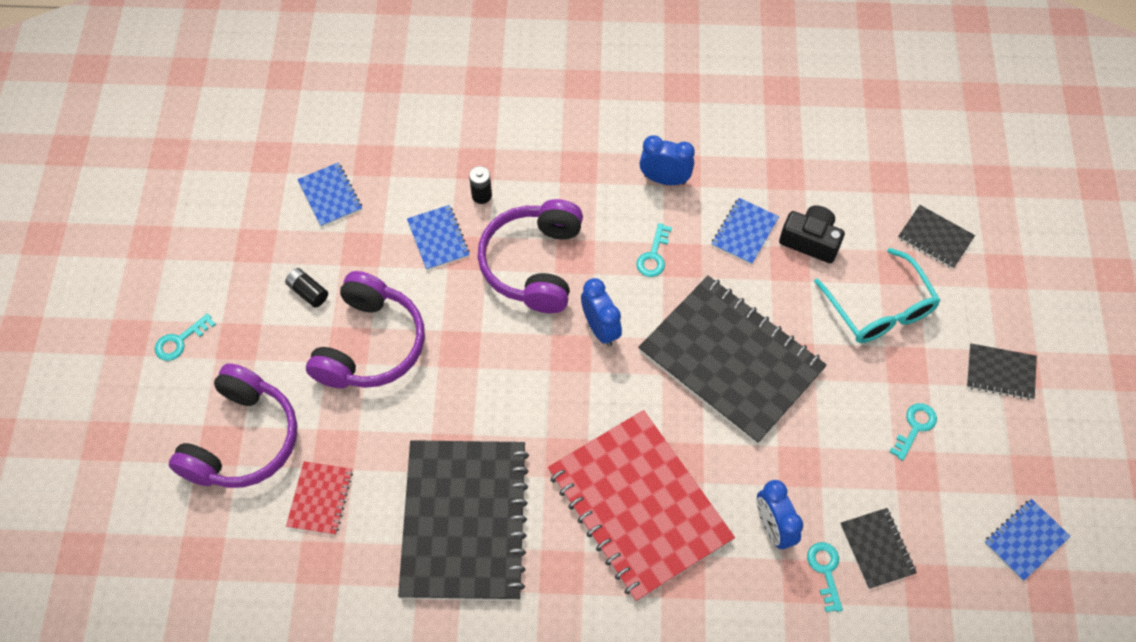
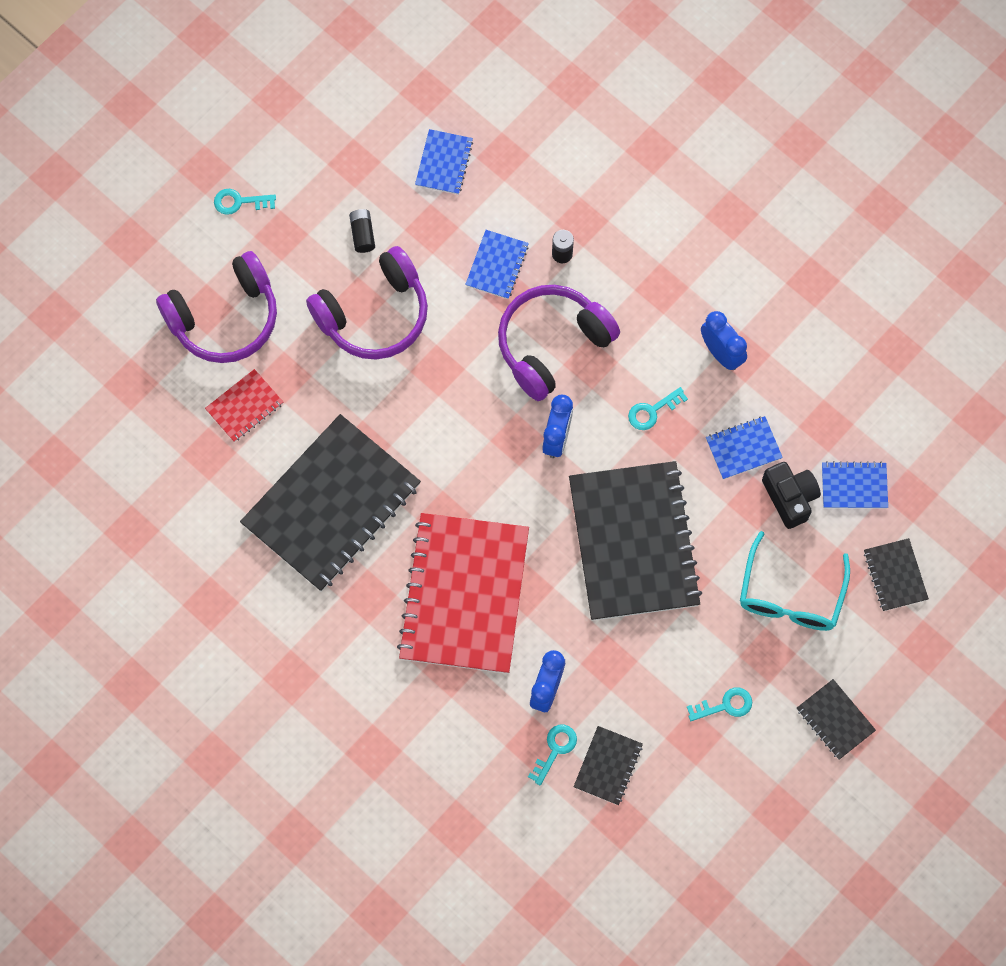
camera: 40 degrees right, 10 degrees up
(1025, 540) = (724, 851): blue notebook -> blue notebook (854, 486)

